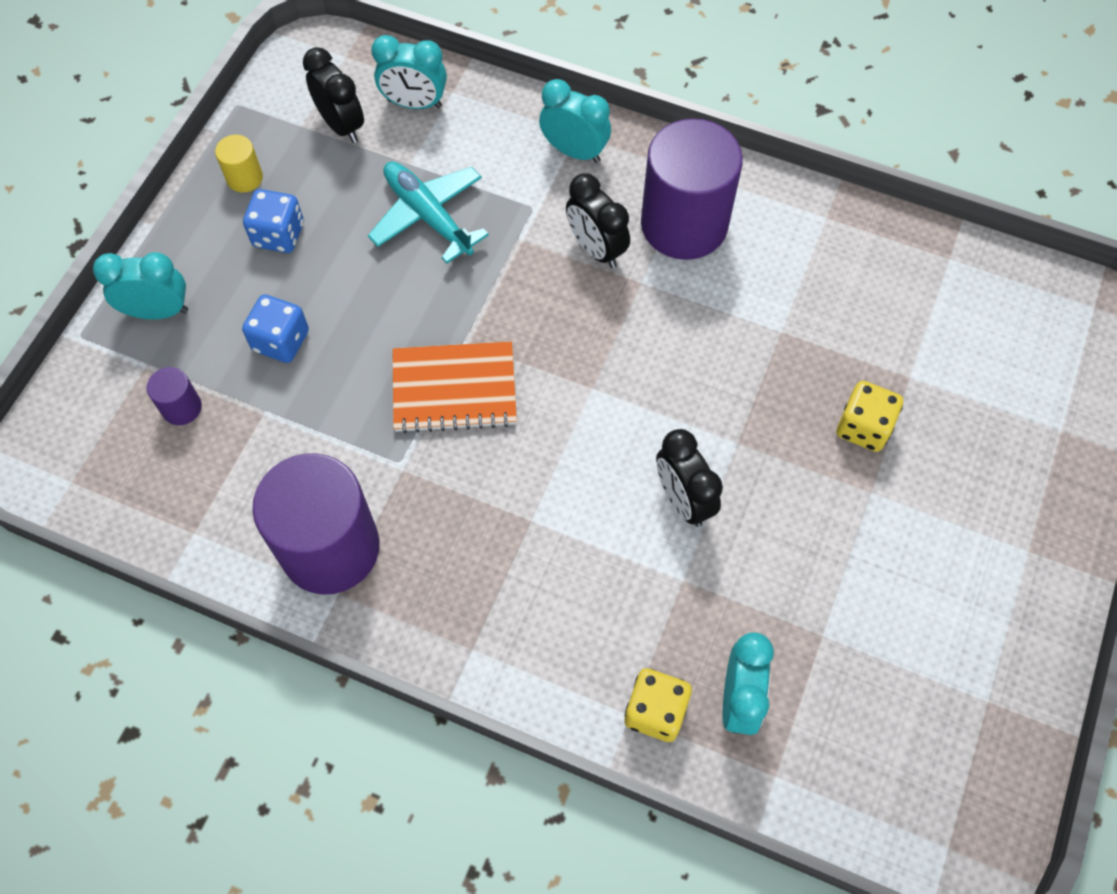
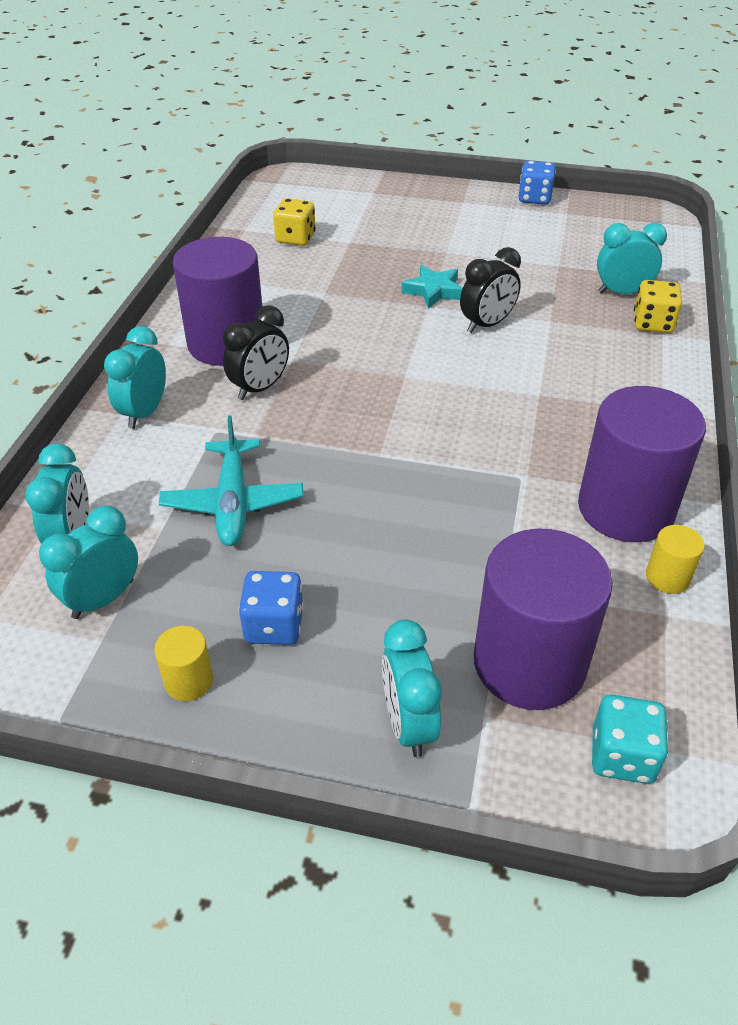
camera: 100 degrees left, 20 degrees down
(78, 448) = (622, 756): none -> turquoise dice
(181, 407) = (529, 663): purple cylinder -> purple cylinder, size x2.35
(233, 552) = (667, 577): none -> yellow cylinder
(281, 341) = (417, 592): blue dice -> blue dice (534, 198)
(341, 125) = (103, 599): black clock -> turquoise clock
(428, 216) = (233, 503): turquoise plane -> turquoise plane turned 45 degrees counterclockwise
(454, 389) = (432, 454): orange notebook -> none
(771, 455) = (434, 291): none -> turquoise star
(863, 427) = (397, 257): yellow dice -> yellow dice (295, 238)

